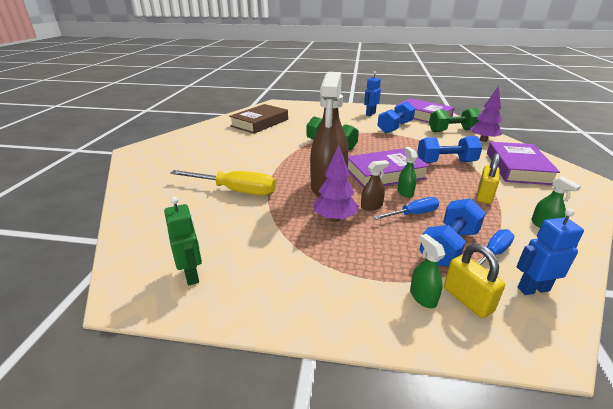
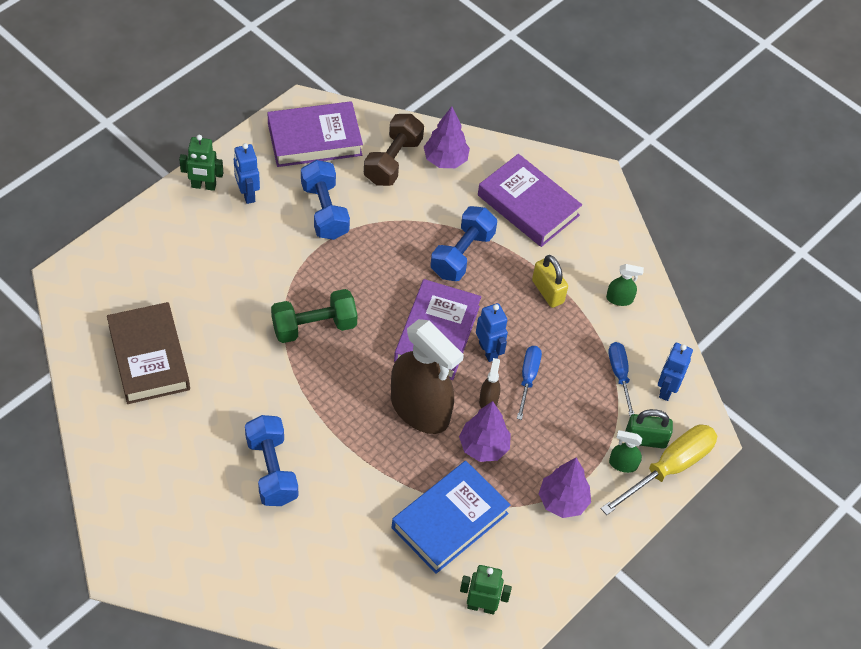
camera: 60 degrees left, 25 degrees up
(235, 191) = (355, 502): yellow screwdriver -> yellow screwdriver (669, 468)
(258, 228) = (450, 520): none -> blue book
(339, 276) = (562, 501): none -> purple tree
(357, 107) = (203, 186): none -> green robot
(405, 192) = (488, 351): green spray bottle -> blue robot
(449, 247) = (589, 395): blue dumbbell -> blue dumbbell (272, 470)
(452, 131) = (393, 161): green dumbbell -> brown dumbbell
(467, 300) = (645, 439): yellow padlock -> green padlock

